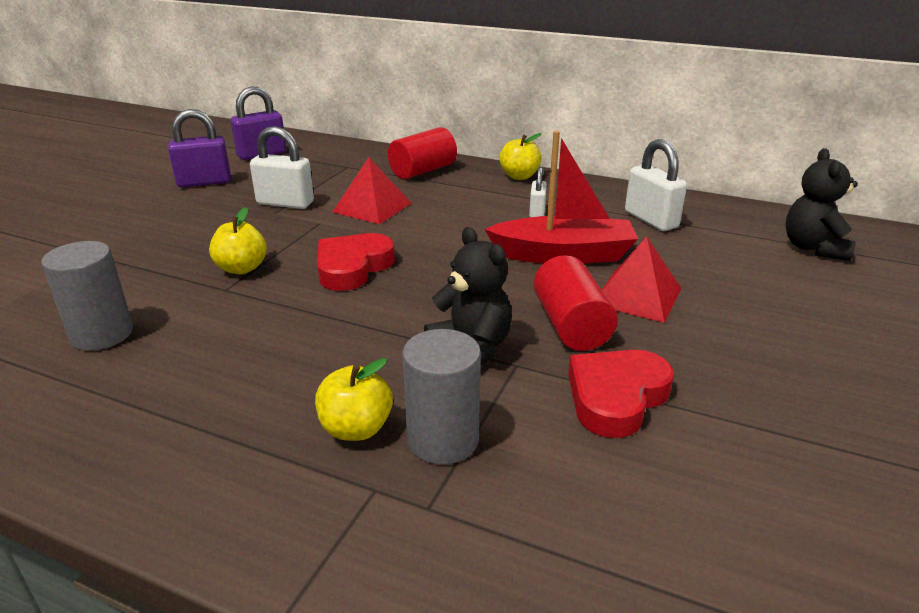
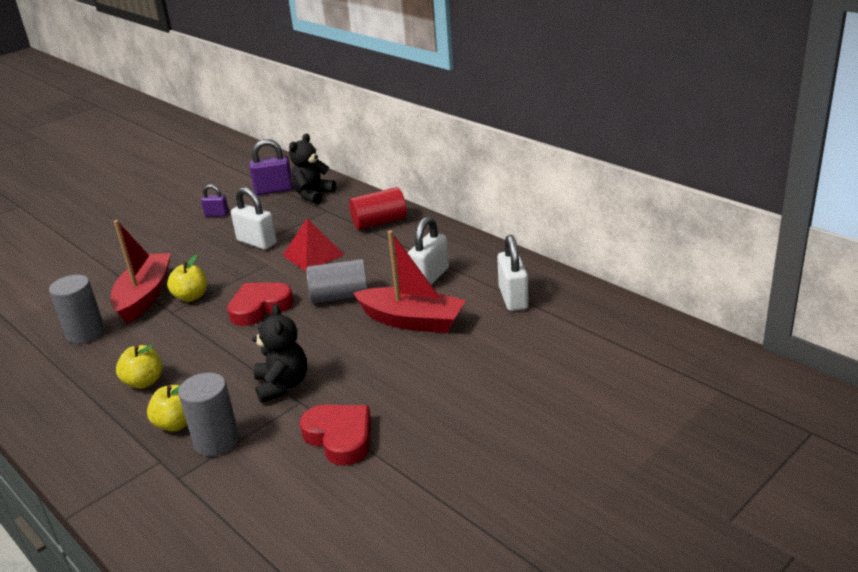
camera: 25 degrees right, 0 degrees up
(168, 276) = (145, 296): none -> red boat
(204, 182) = (217, 214): purple padlock -> purple padlock, size x0.59
(448, 243) = (340, 296): none -> grey cylinder
(519, 176) = (450, 238): yellow apple -> yellow apple (144, 382)
(537, 212) = (430, 277): white padlock -> white padlock, size x1.71
(571, 325) = (361, 380): red cylinder -> none
(616, 397) = (340, 437): red heart -> red heart turned 75 degrees clockwise
(637, 296) = (430, 365): red pyramid -> none
(813, 248) = (619, 347): black teddy bear -> black teddy bear (313, 195)

